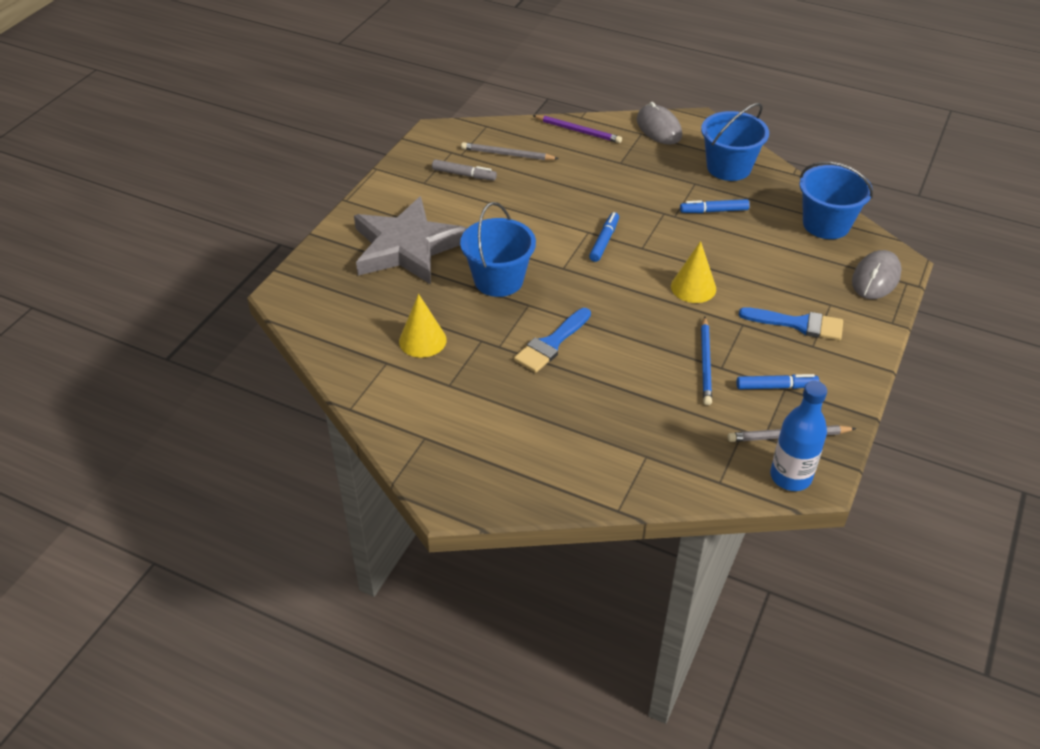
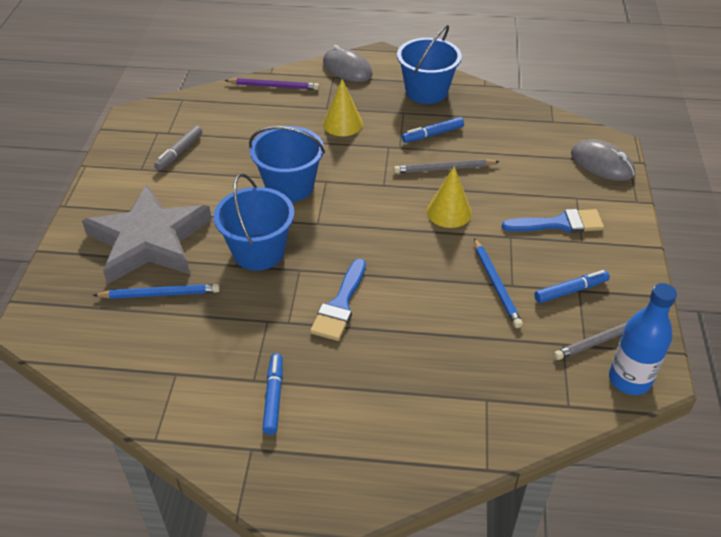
camera: 20 degrees left, 0 degrees up
(398, 295) = (160, 294): none -> blue pencil
(422, 340) = (205, 337): yellow cone -> yellow cone (342, 124)
(464, 175) = (179, 152): grey marker -> grey marker turned 120 degrees clockwise
(507, 155) = (215, 123): grey pencil -> grey pencil (444, 169)
(604, 241) = (345, 187): blue marker -> blue marker (273, 397)
(826, 224) = (535, 124): blue bucket -> blue bucket (290, 186)
(876, 278) = (602, 163): grey mouse -> grey mouse turned 60 degrees counterclockwise

